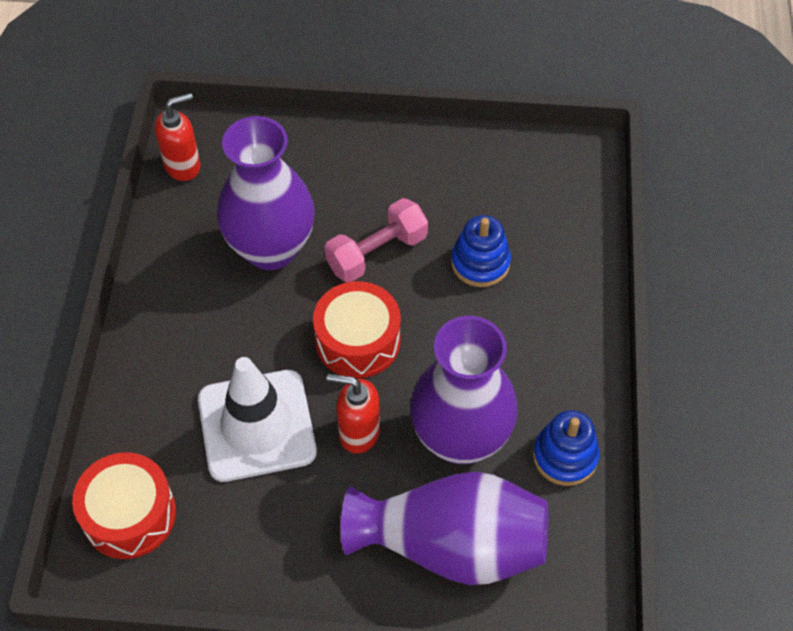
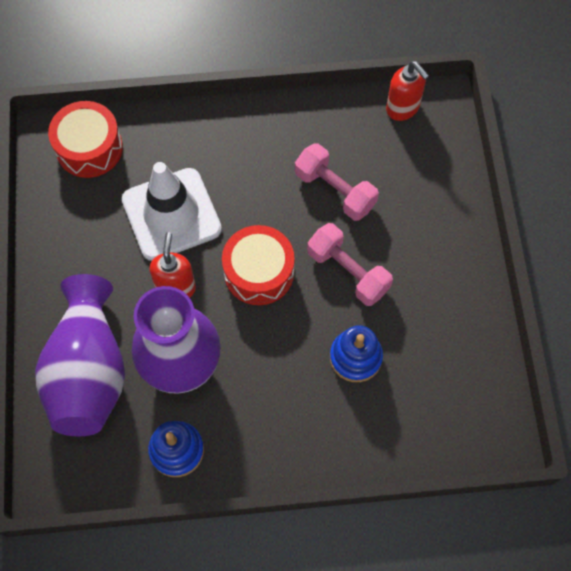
camera: 80 degrees right, 10 degrees up
(271, 248) = (335, 190): purple vase -> pink dumbbell

